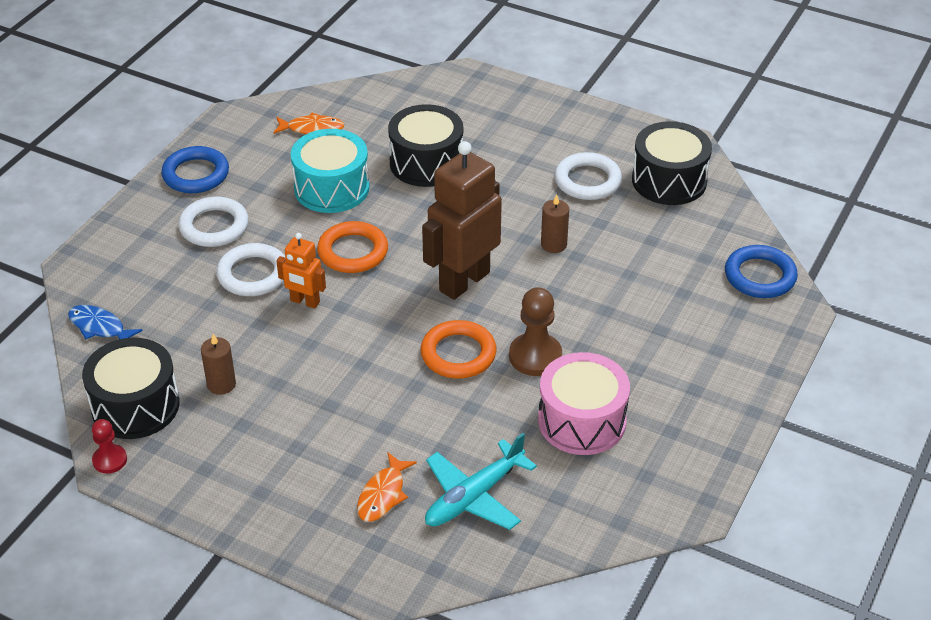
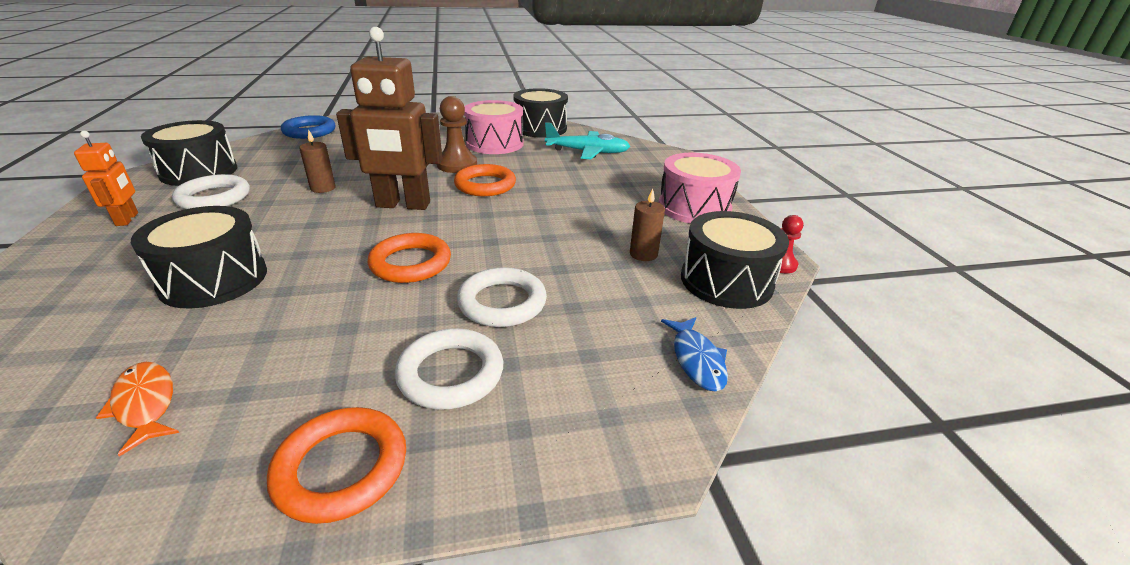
camera: 130 degrees left, 10 degrees down
(196, 174) = (341, 468): blue ring -> orange ring
(248, 484) = (694, 207): none -> pink drum
(305, 302) = (505, 259): orange robot -> orange robot (127, 219)
(331, 188) = (303, 320): turquoise drum -> none
(383, 494) = (627, 171): orange fish -> none
(608, 502) = (540, 128): none -> black drum

